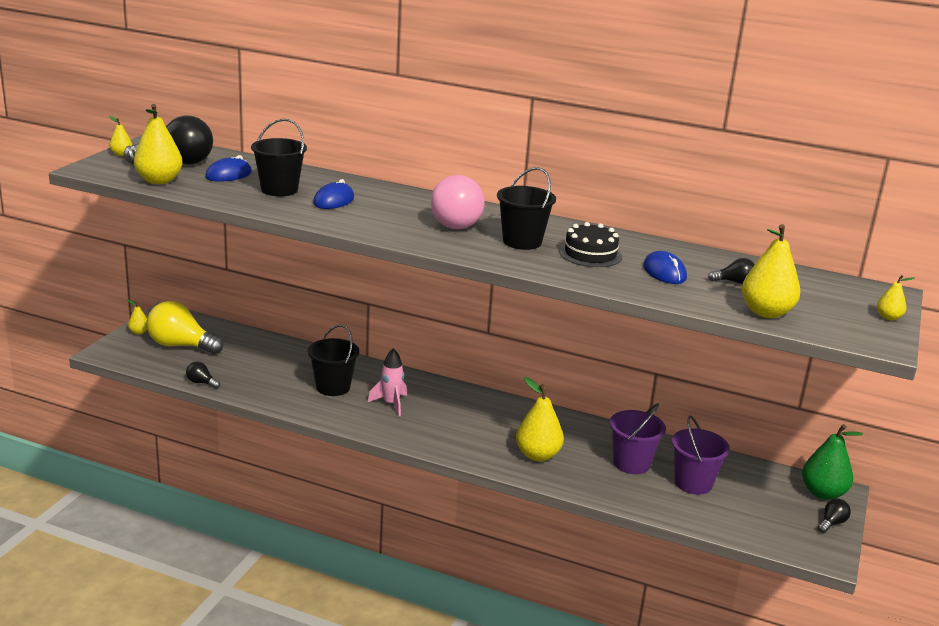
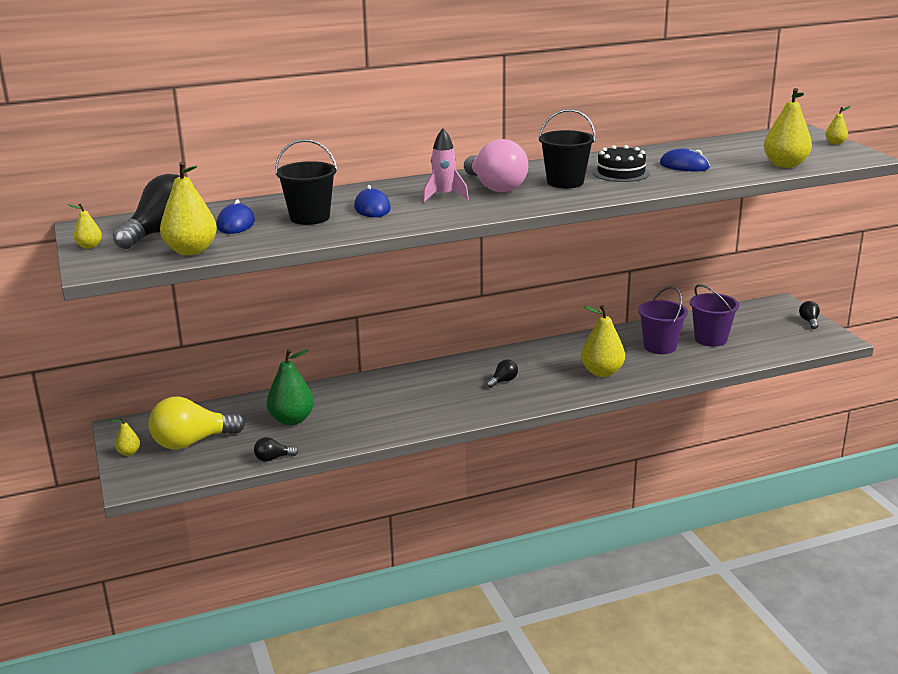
camera: 40 degrees left, 0 degrees up
(333, 387) = (383, 405): black bucket -> none
(391, 404) = (448, 393): pink rocket -> pink rocket (444, 196)
(734, 282) = (728, 156): black light bulb -> black light bulb (503, 381)
(823, 493) = (776, 308): green pear -> green pear (292, 420)

